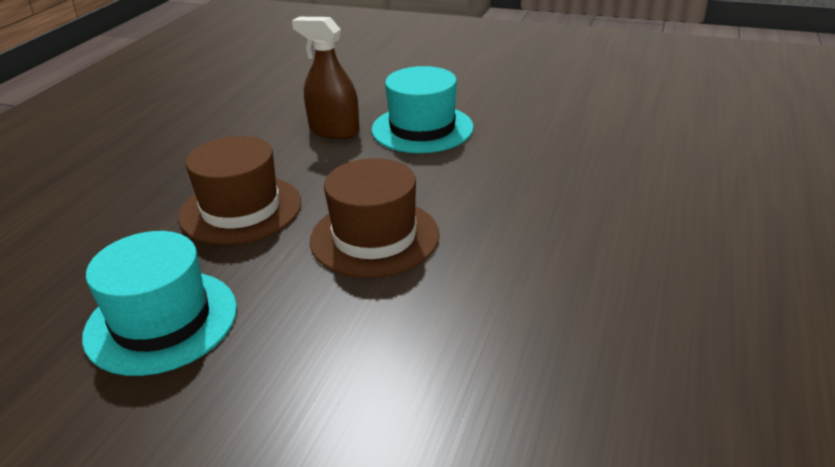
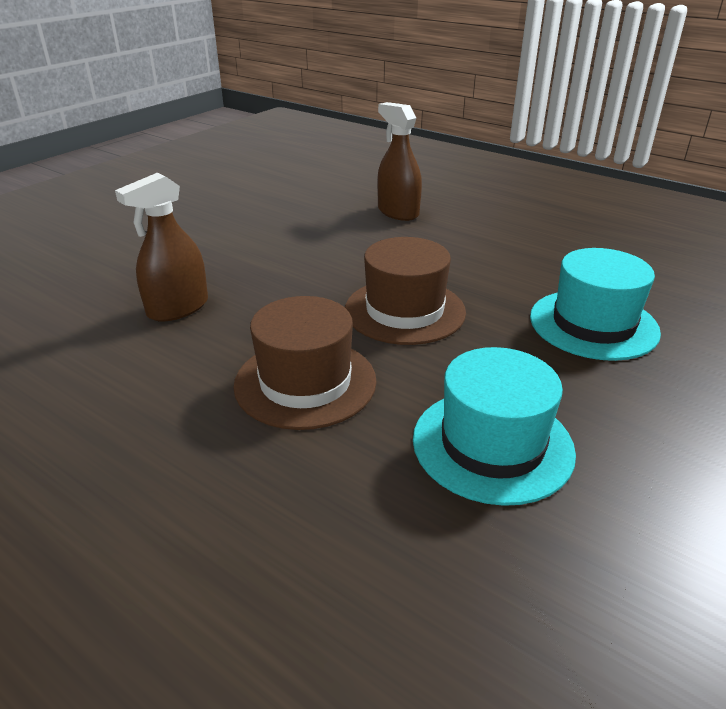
camera: 75 degrees left, 0 degrees up
(422, 128) = (227, 262): turquoise hat -> turquoise hat (593, 324)
(613, 192) = (398, 212): none -> brown spray bottle

